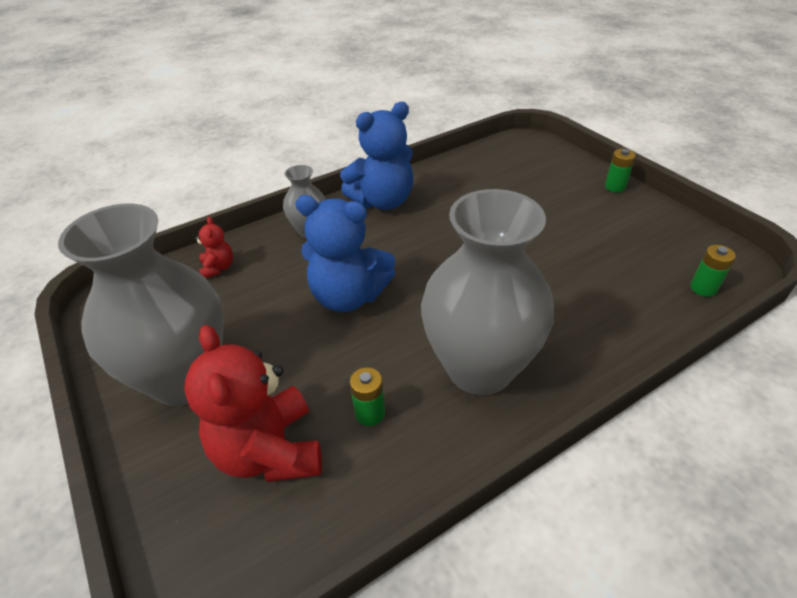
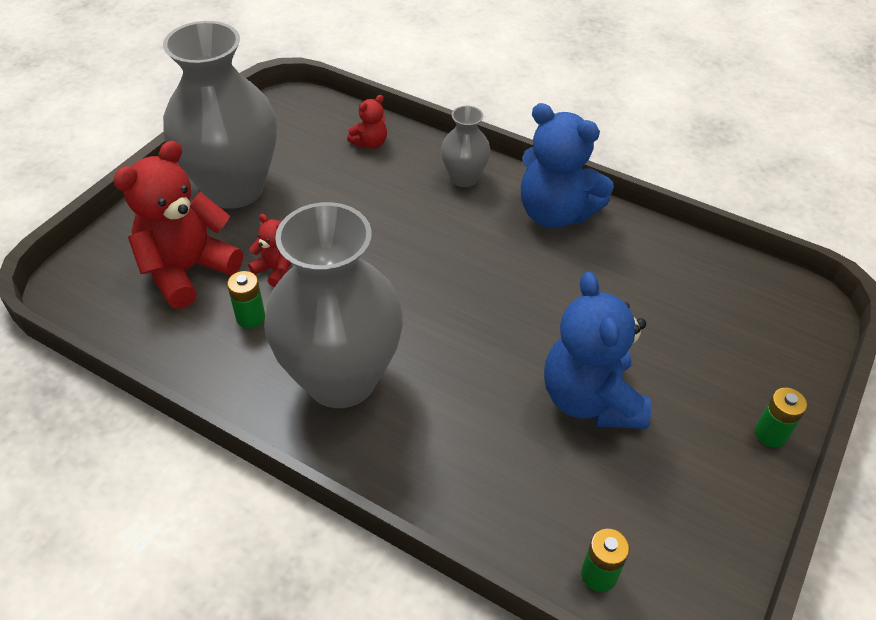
camera: 60 degrees right, 5 degrees up
(322, 377) = (275, 270): none -> red teddy bear
(348, 296) = (385, 247): blue teddy bear -> blue teddy bear (590, 399)

